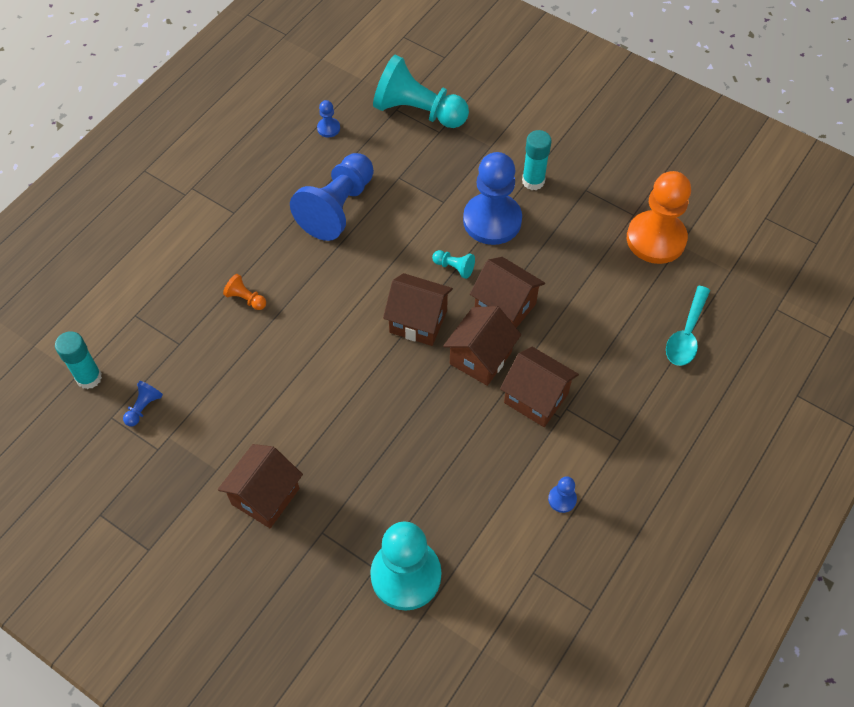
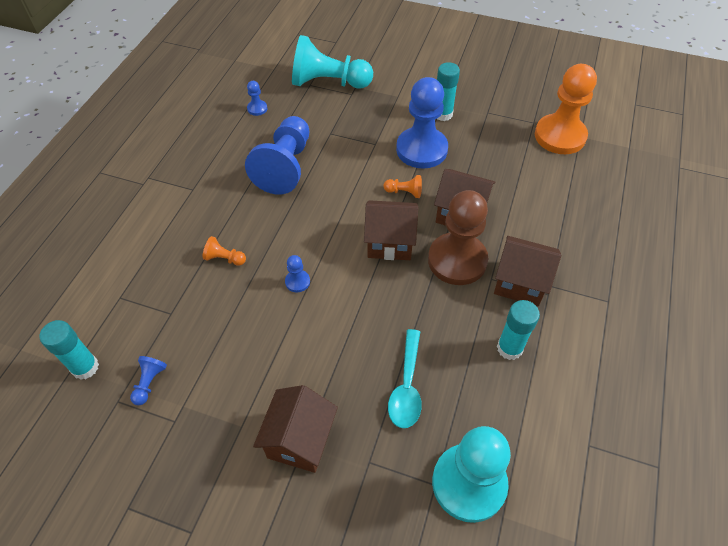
camera: 15 degrees left, 5 degrees down
(454, 267) = (404, 192): turquoise pawn -> orange pawn
(480, 358) = (457, 260): brown house -> brown pawn
(496, 462) = (509, 348): none -> turquoise glue stick
(562, 499) = (583, 367): blue pawn -> blue pawn (297, 282)
(686, 334) = (620, 202): turquoise spoon -> turquoise spoon (407, 387)

